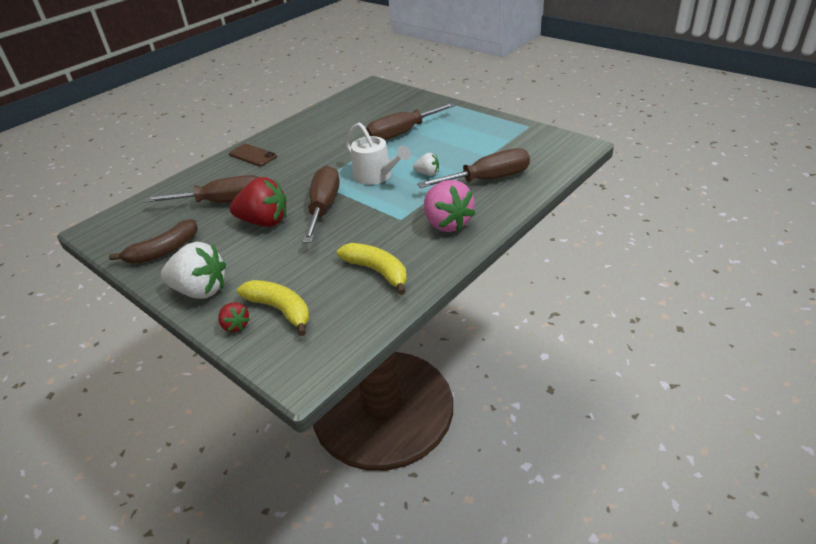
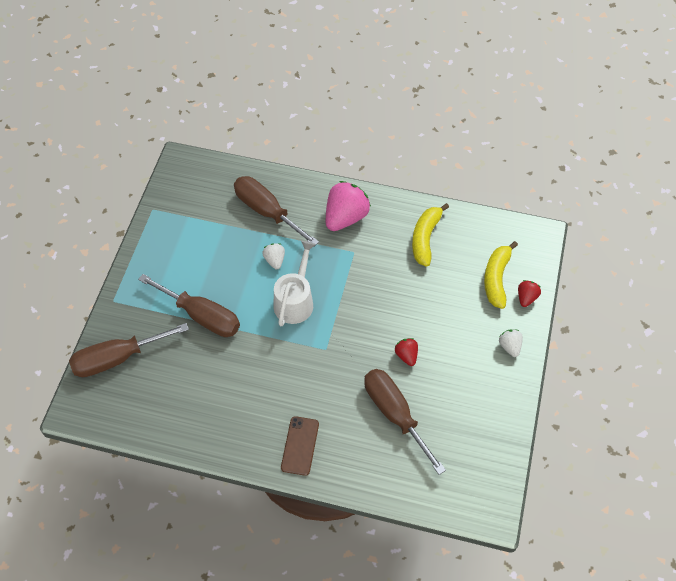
camera: 120 degrees left, 20 degrees up
(164, 251) = (485, 413): brown banana -> none
(200, 290) = (509, 346): white strawberry -> white strawberry, size x0.50
(264, 222) = (406, 355): red strawberry -> red strawberry, size x0.50
(324, 207) = (363, 319): brown screwdriver -> brown screwdriver (117, 358)

